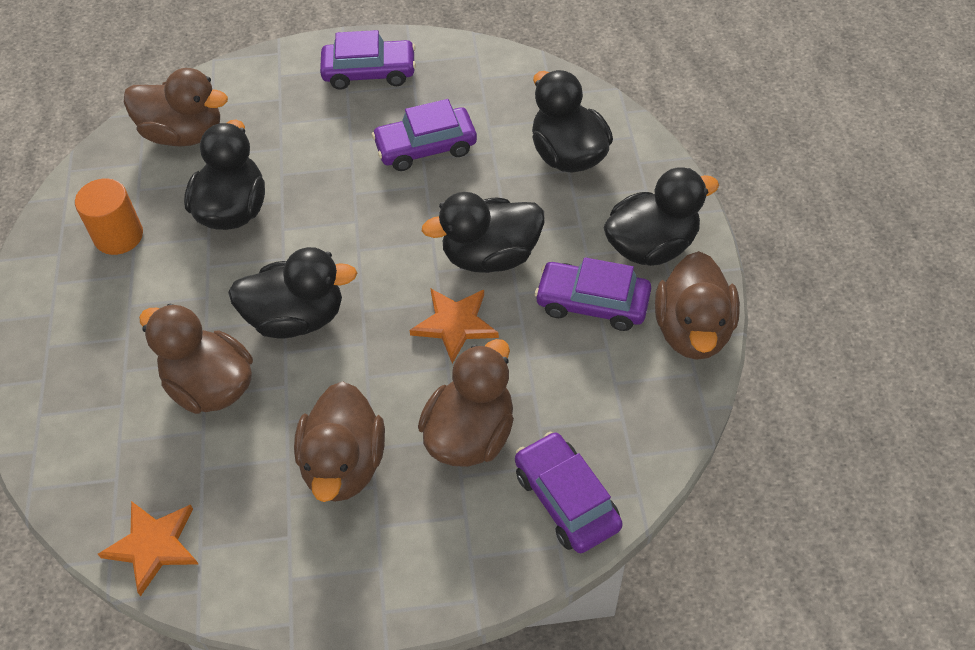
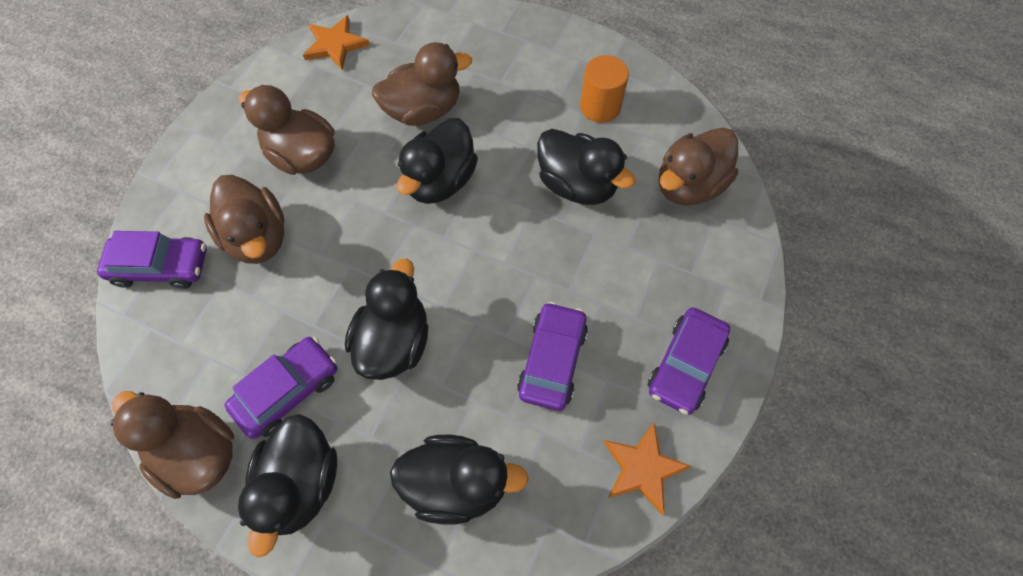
camera: 120 degrees right, 10 degrees up
(455, 324) = (351, 278): orange star -> orange star (642, 468)

